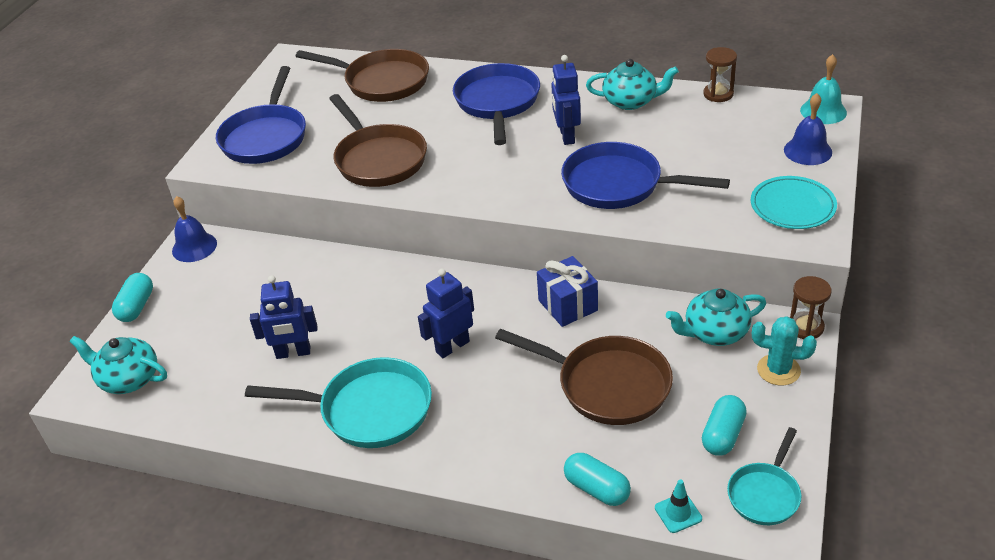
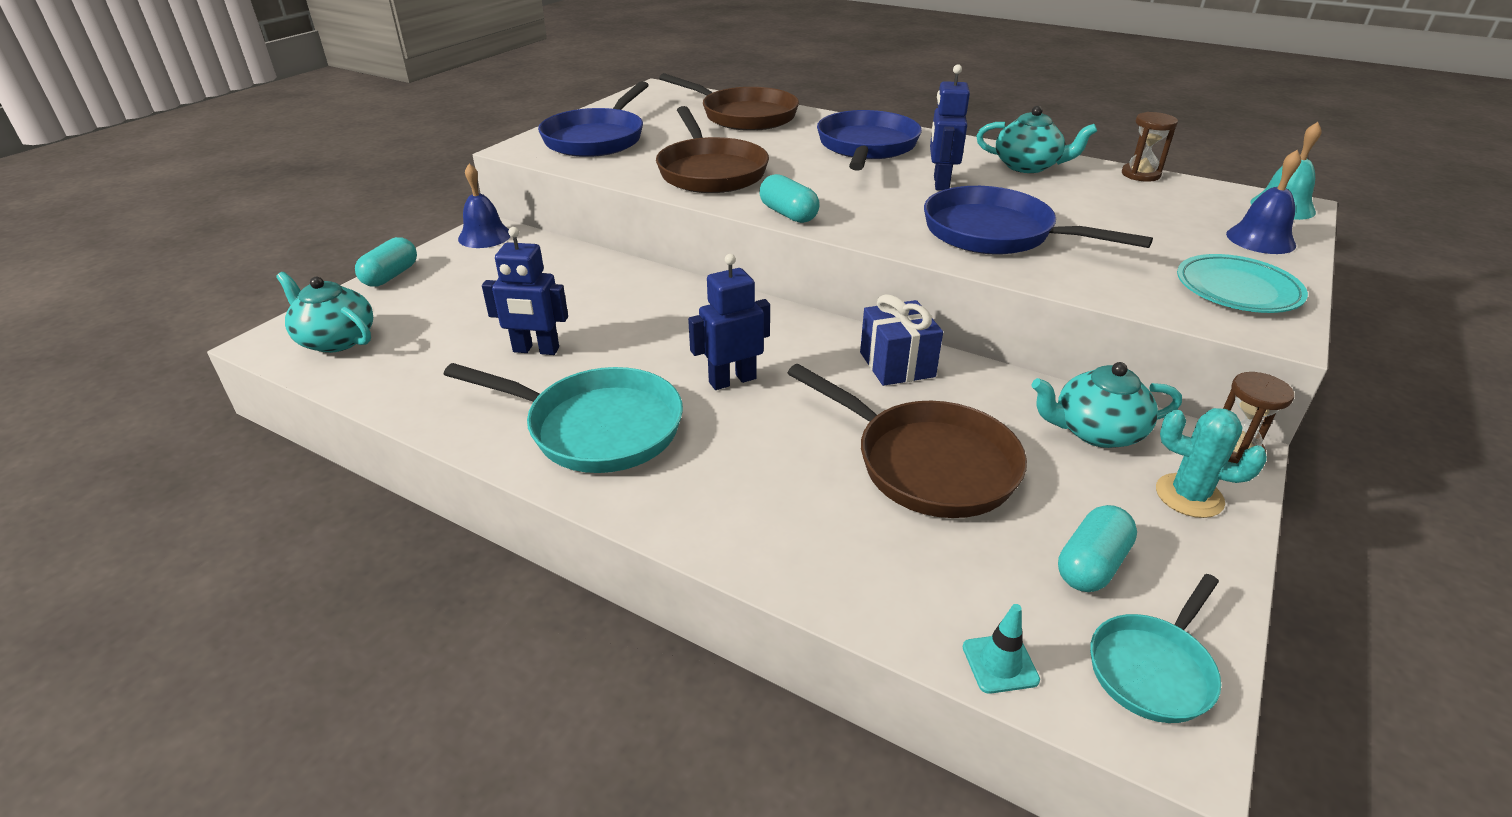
camera: 10 degrees right, 5 degrees down
(596, 489) = (877, 596): turquoise capsule -> turquoise capsule (788, 214)

